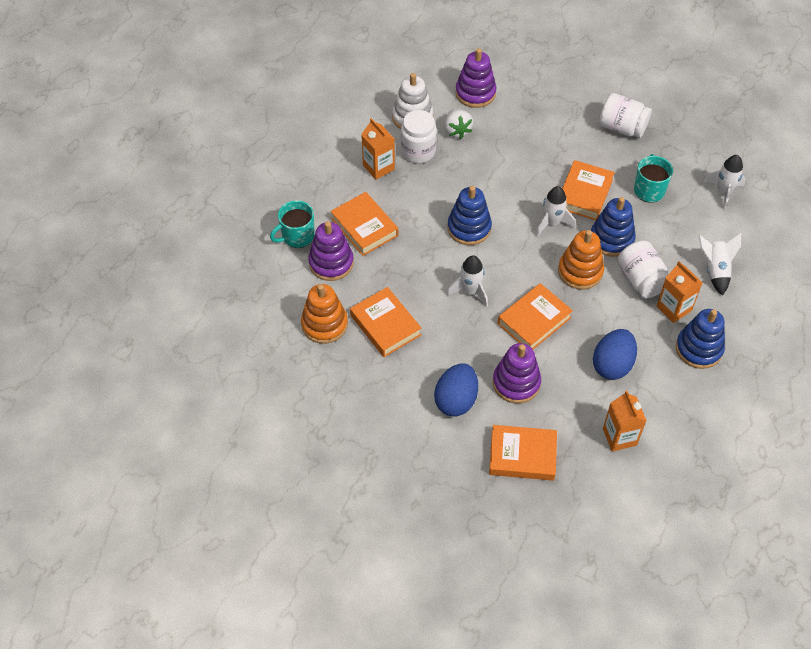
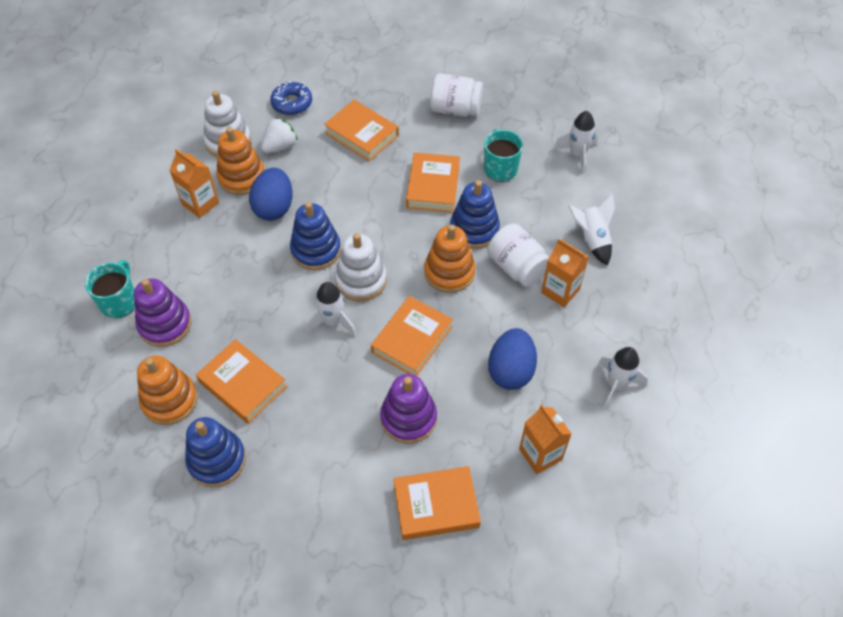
camera: 15 degrees left, 0 degrees up
(297, 236) = (119, 302): turquoise mug -> turquoise mug turned 150 degrees clockwise
(364, 227) = (197, 274): orange book -> orange book (362, 134)
(418, 151) = (242, 177): white jar -> orange stacking toy
(456, 400) = (343, 456): blue egg -> blue egg (274, 207)
(457, 131) = (280, 146): white strawberry -> white strawberry turned 105 degrees counterclockwise
(475, 93) = (292, 103): purple stacking toy -> blue donut
(502, 262) = (361, 280): none -> white stacking toy
(552, 223) = (406, 225): white rocket -> white rocket (616, 384)
(698, 349) = (599, 330): blue stacking toy -> blue stacking toy (217, 460)

